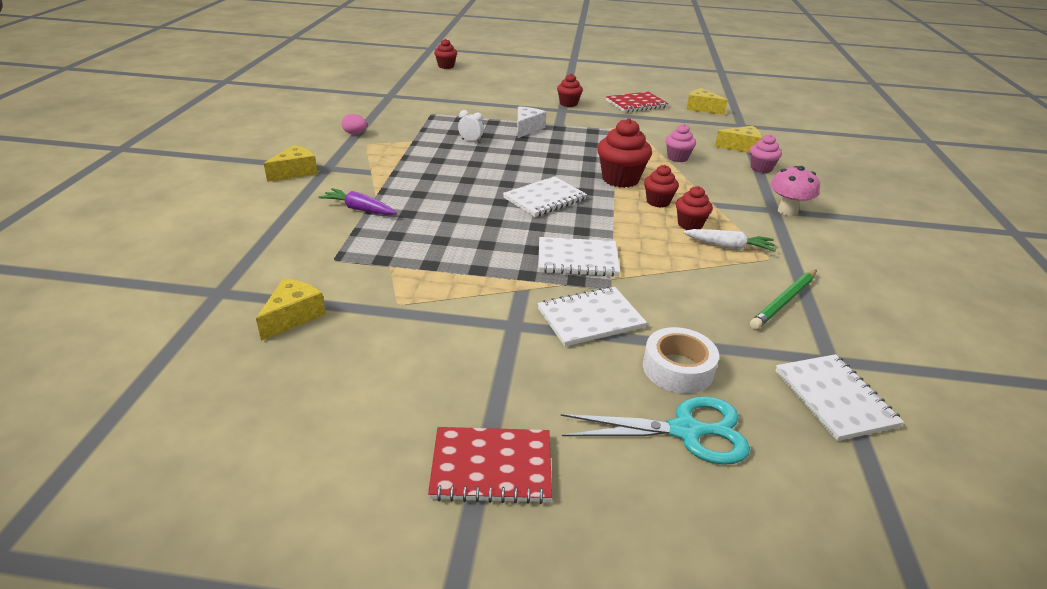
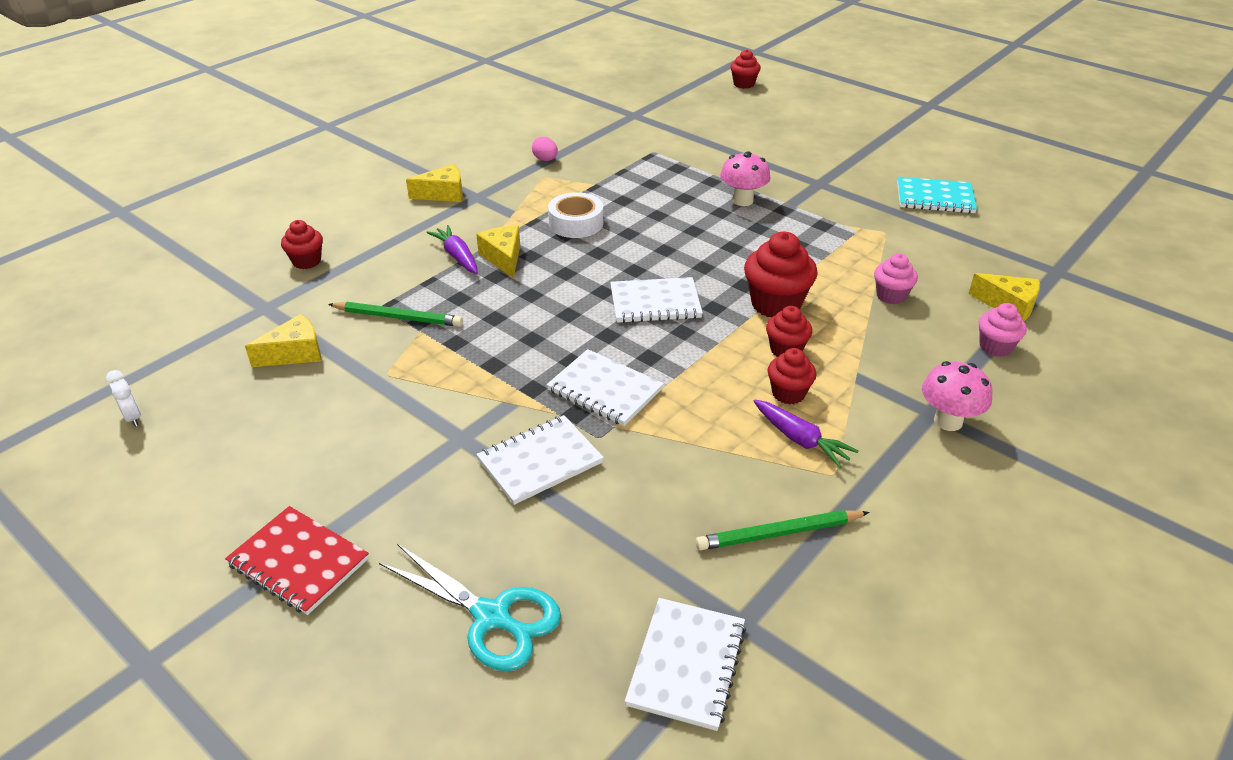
camera: 35 degrees right, 5 degrees up
(359, 262) = (398, 317): none -> green pencil
(471, 141) = (657, 201): white clock -> white clock (133, 417)
(527, 128) = (742, 200): white cheese -> pink mushroom
(568, 104) = (838, 176): red cupcake -> red cupcake (307, 261)
(590, 318) = (540, 461): white notebook -> white notebook turned 45 degrees counterclockwise
(636, 104) = (935, 198): red notebook -> turquoise notebook
(678, 369) = (561, 553): white tape -> white tape (576, 223)
(701, 108) = (1028, 228): yellow cheese -> yellow cheese (503, 258)
(729, 247) = (801, 440): white carrot -> purple carrot

